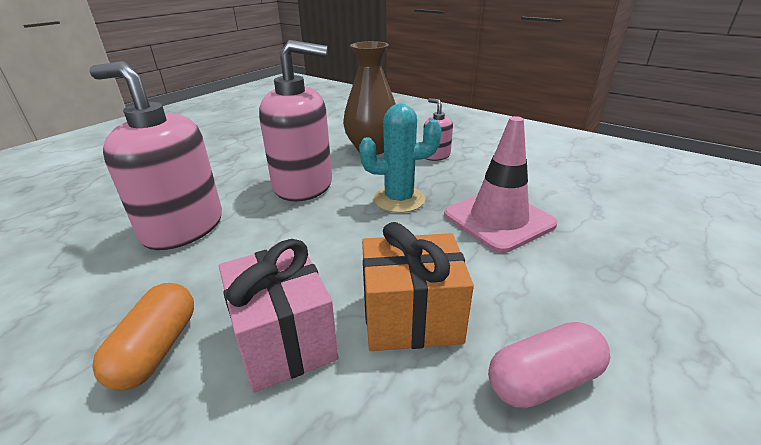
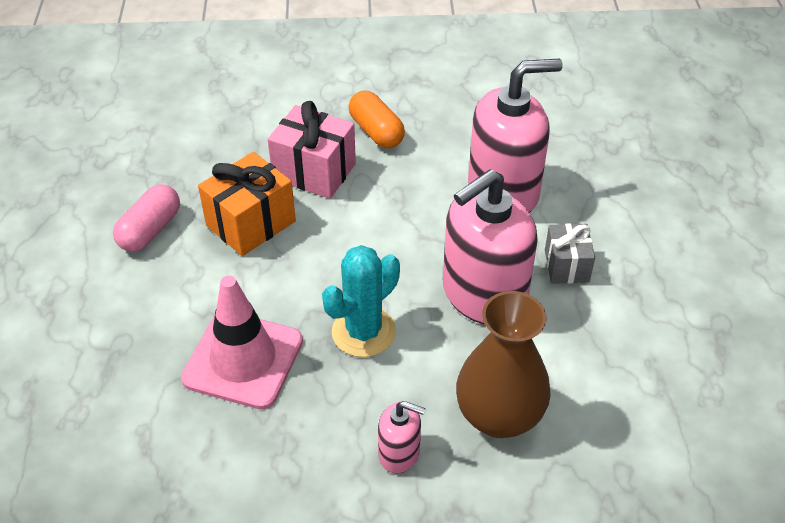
camera: 140 degrees right, 15 degrees up
(238, 176) = (566, 266): none -> grey gift

